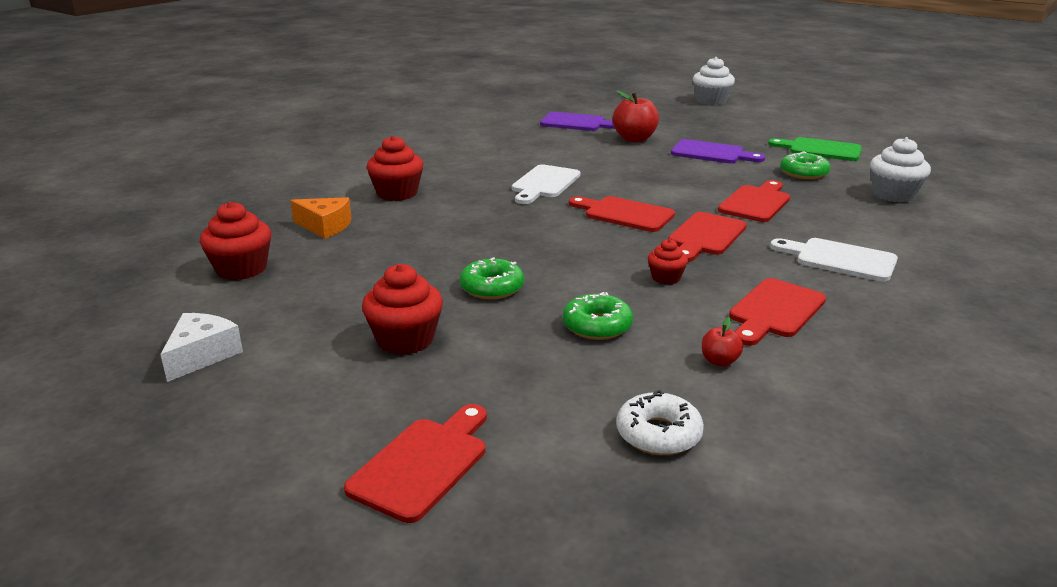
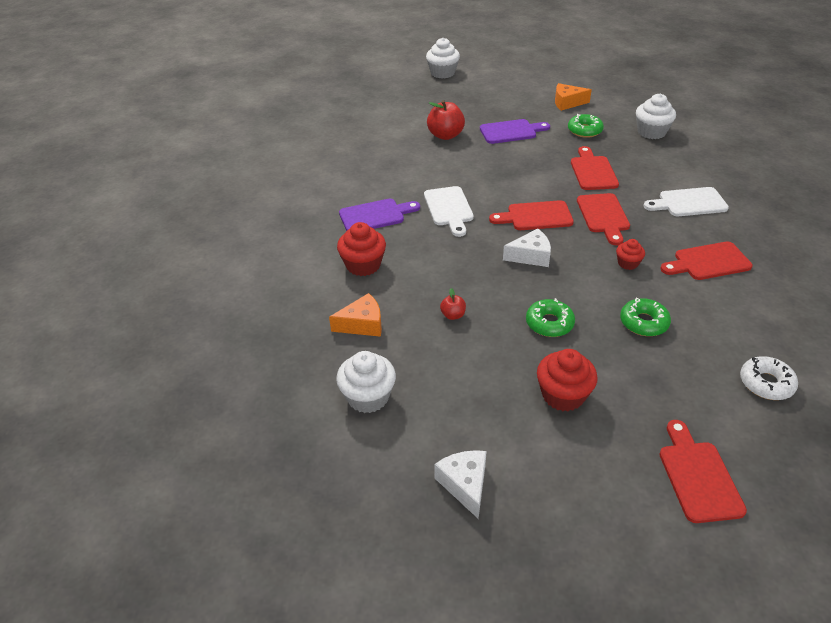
camera: 35 degrees left, 15 degrees up
(241, 269) = (368, 397): red cupcake -> white cupcake
(565, 238) = (531, 256): none -> white cheese
(576, 123) = (383, 132): purple cutting board -> purple cutting board (375, 215)
(719, 361) = (729, 315): red apple -> red apple (453, 315)
(774, 311) = (708, 262): red cutting board -> red cutting board turned 75 degrees clockwise
(820, 150) = (567, 103): green cutting board -> orange cheese

